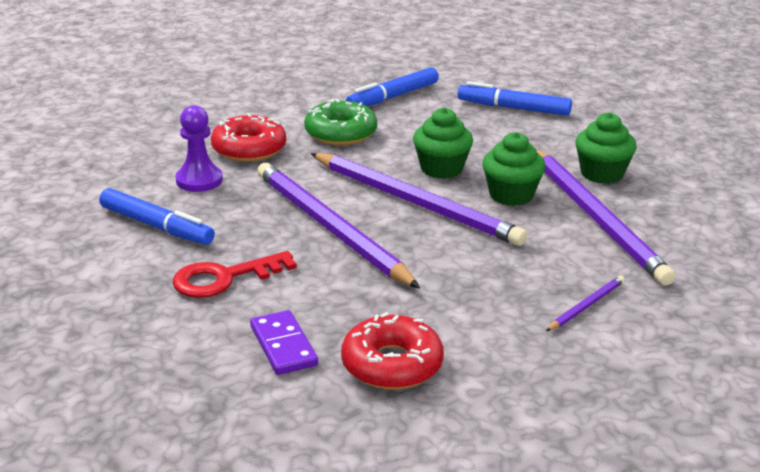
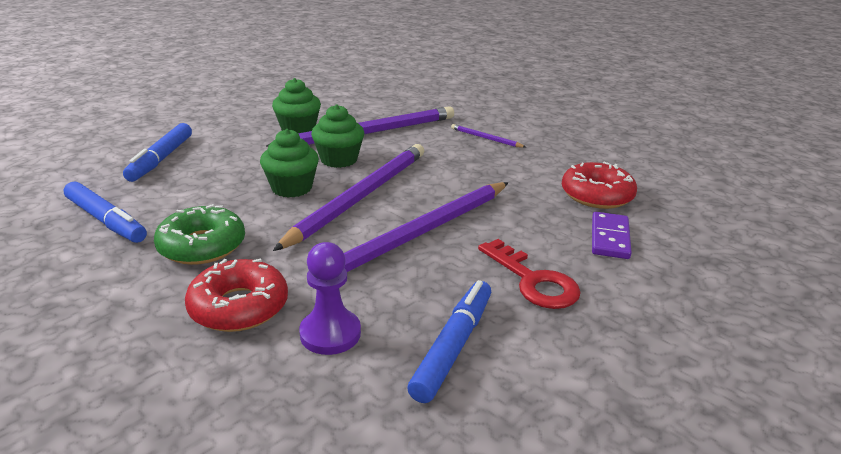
camera: 100 degrees left, 0 degrees up
(283, 346) = (609, 238): purple domino -> purple domino turned 45 degrees counterclockwise

